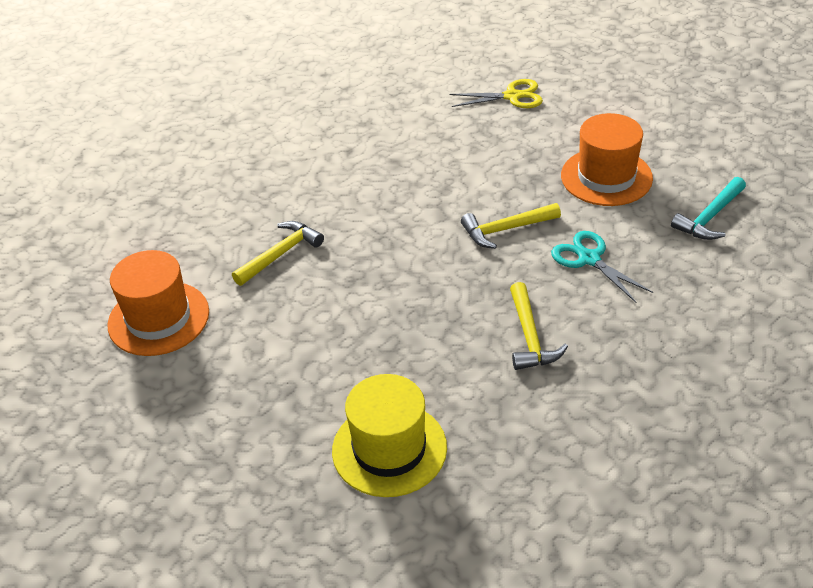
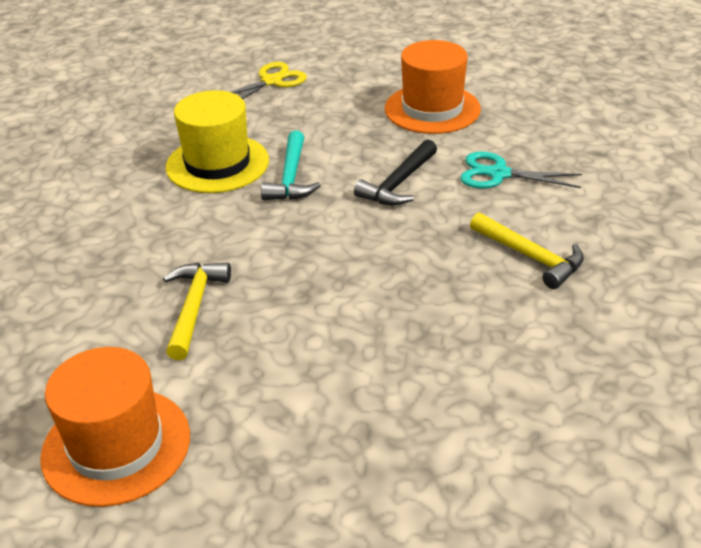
camera: 40 degrees left, 5 degrees down
(389, 449) = (534, 424): yellow hat -> yellow hat (217, 164)
(505, 229) = (398, 183): yellow hammer -> black hammer
(710, 217) = (549, 104): turquoise hammer -> turquoise hammer (291, 177)

